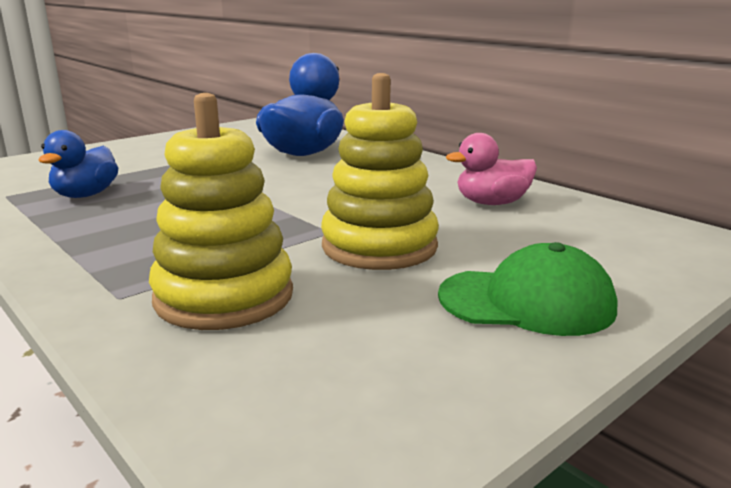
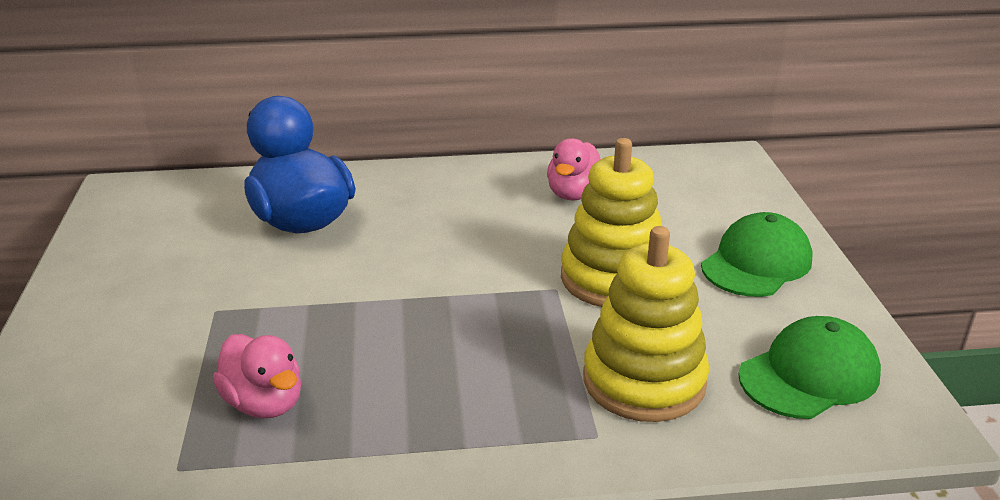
camera: 55 degrees left, 10 degrees up
(86, 195) = (264, 403): blue duck -> pink duck
(334, 384) = (809, 375): none -> green cap

